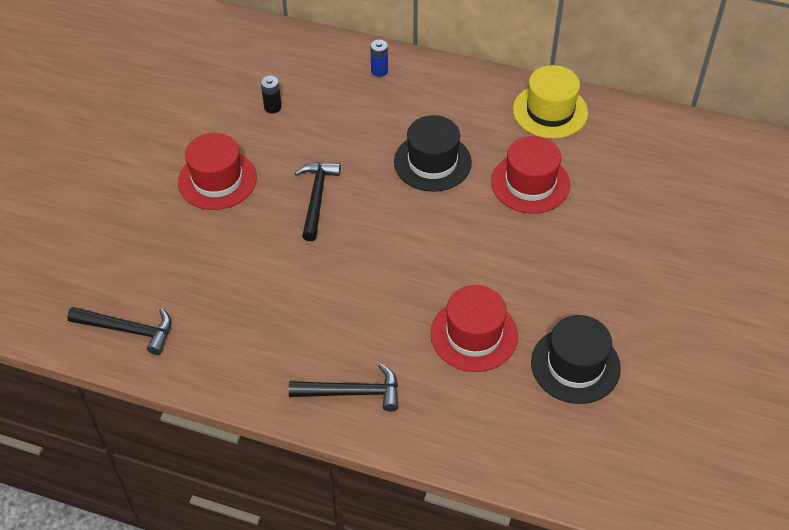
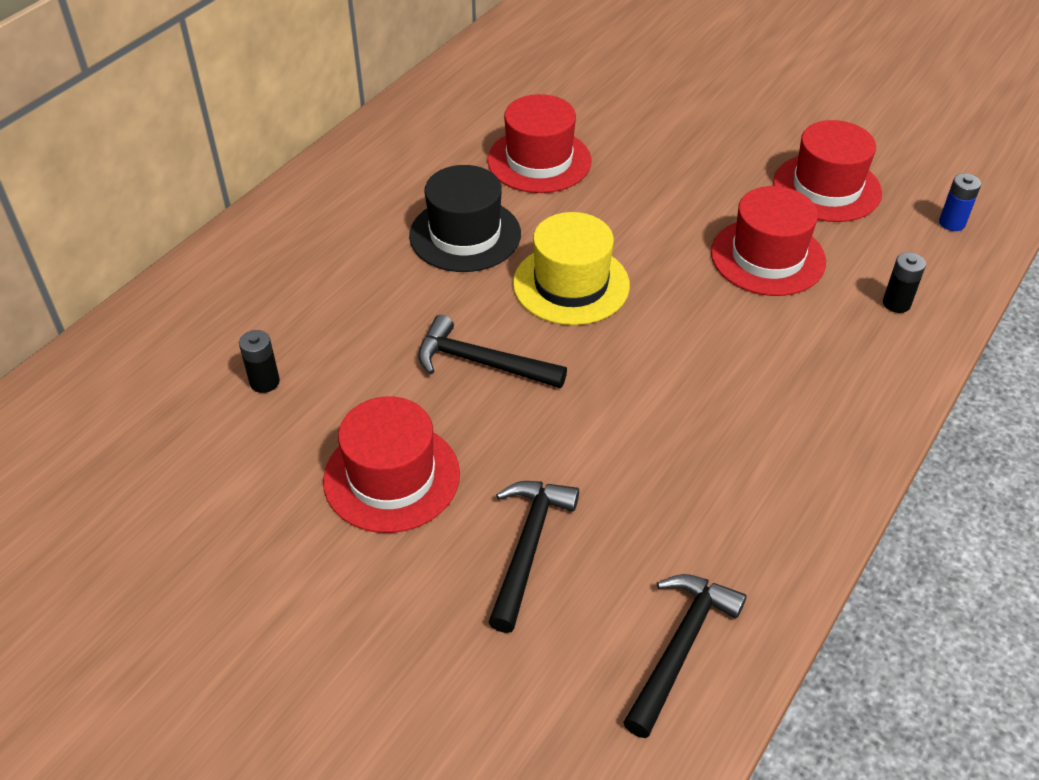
camera: 75 degrees left, 5 degrees down
(352, 393) = (843, 386): black hammer -> black hammer (528, 547)
(379, 71) = (259, 251): blue battery -> blue battery (952, 223)
(450, 421) = (896, 303): none -> black battery
(550, 111) = (426, 119): yellow hat -> yellow hat (571, 284)
(575, 365) = (826, 188): black hat -> red hat

